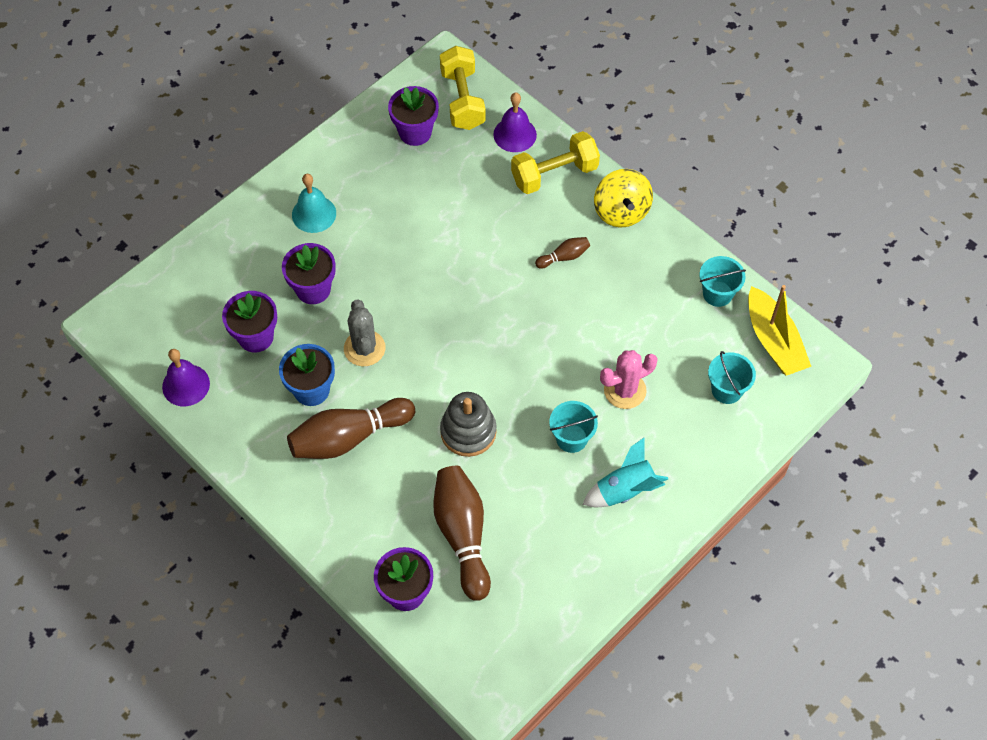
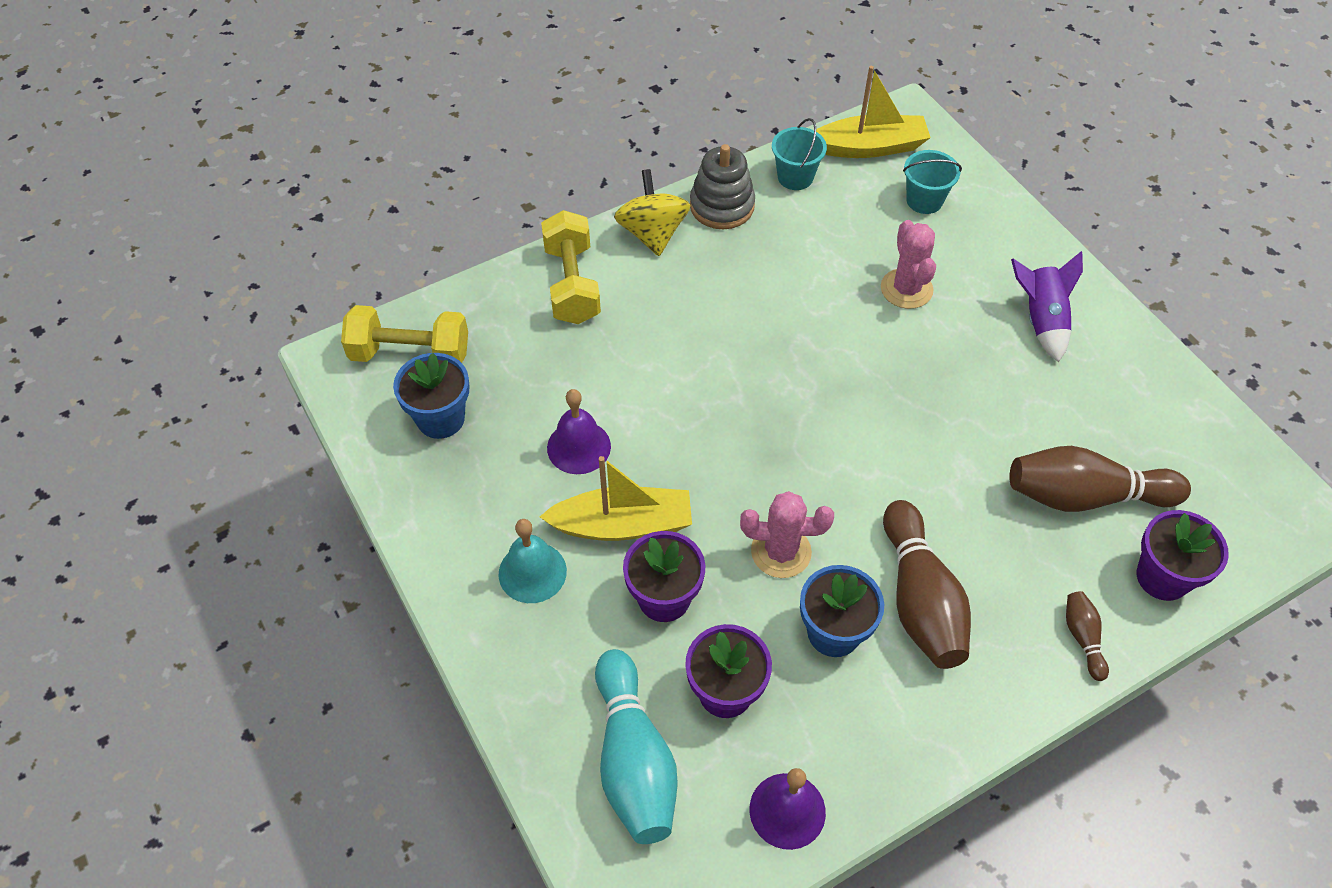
camera: 75 degrees left, 5 degrees down
(201, 298) = (633, 759): none -> turquoise bowling pin
(361, 254) = (622, 524): none -> yellow boat
(364, 348) = (781, 552): grey cactus -> pink cactus
(415, 132) = (440, 418): purple flower pot -> blue flower pot
(468, 431) = (935, 458): grey stacking toy -> grey stacking toy (722, 206)
(515, 134) = (493, 310): purple bell -> purple bell (579, 447)
(564, 257) = (701, 303): brown bowling pin -> brown bowling pin (1082, 638)
(571, 438) = (963, 354): turquoise bucket -> none
(621, 211) = (652, 233): yellow spinning top -> yellow spinning top turned 105 degrees counterclockwise
(625, 490) = (1041, 320): turquoise rocket -> purple rocket

